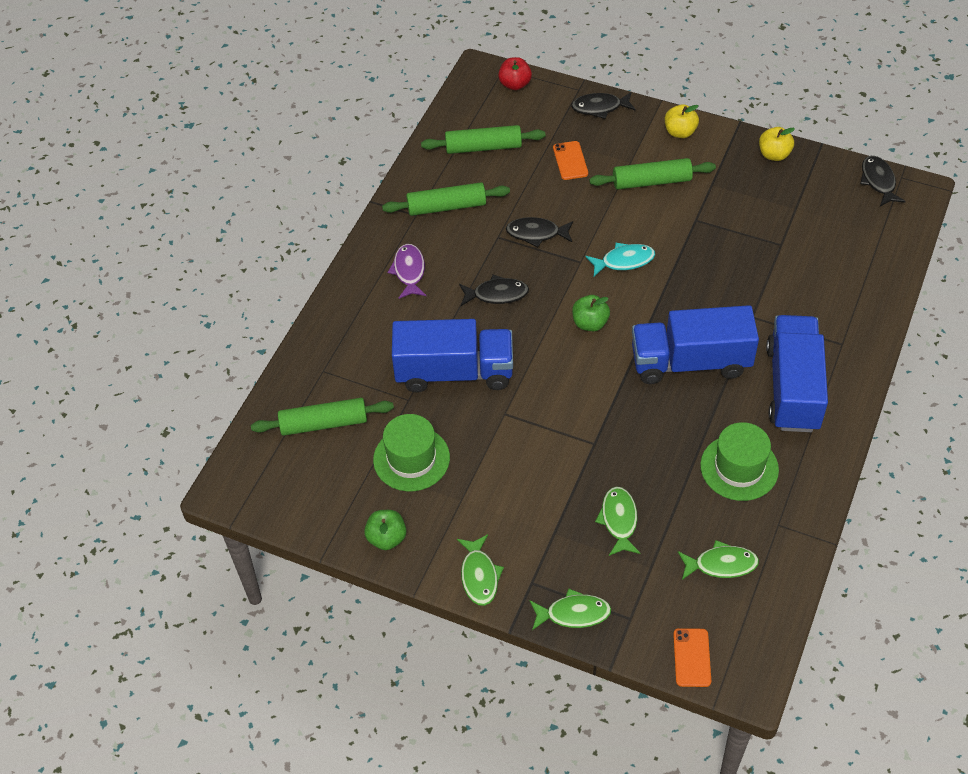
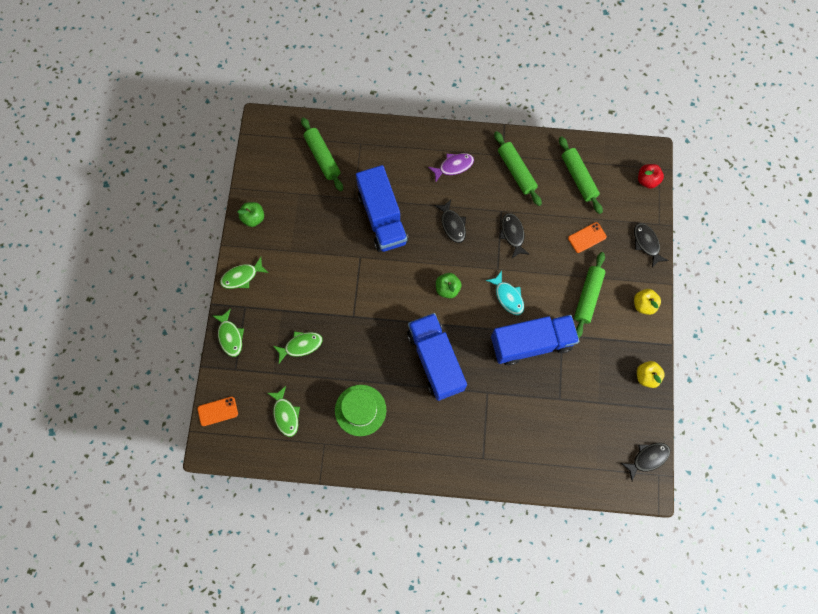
camera: 70 degrees right, 20 degrees up
(411, 459) = (311, 214): green hat -> none
(652, 181) = (587, 297): green rolling pin -> green rolling pin turned 45 degrees clockwise
(793, 388) = (434, 432): blue truck -> blue truck (531, 343)

